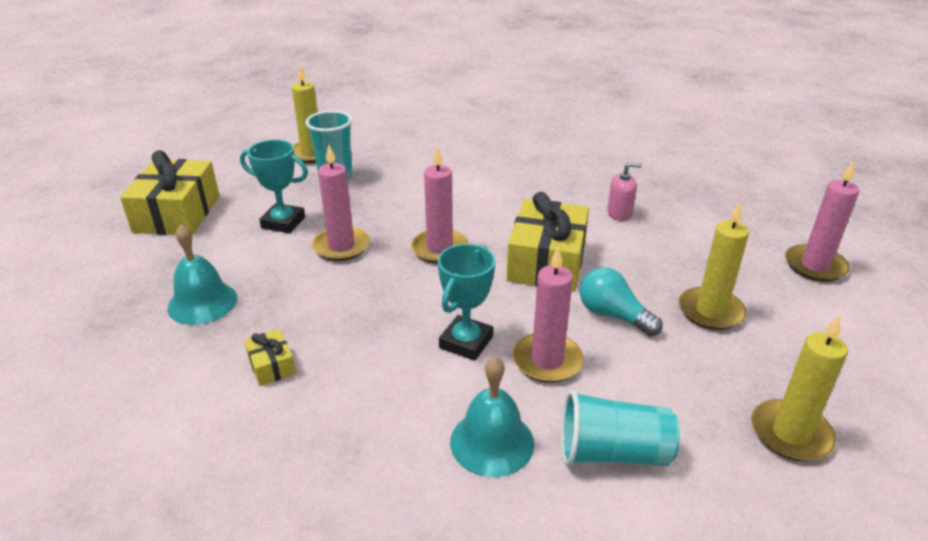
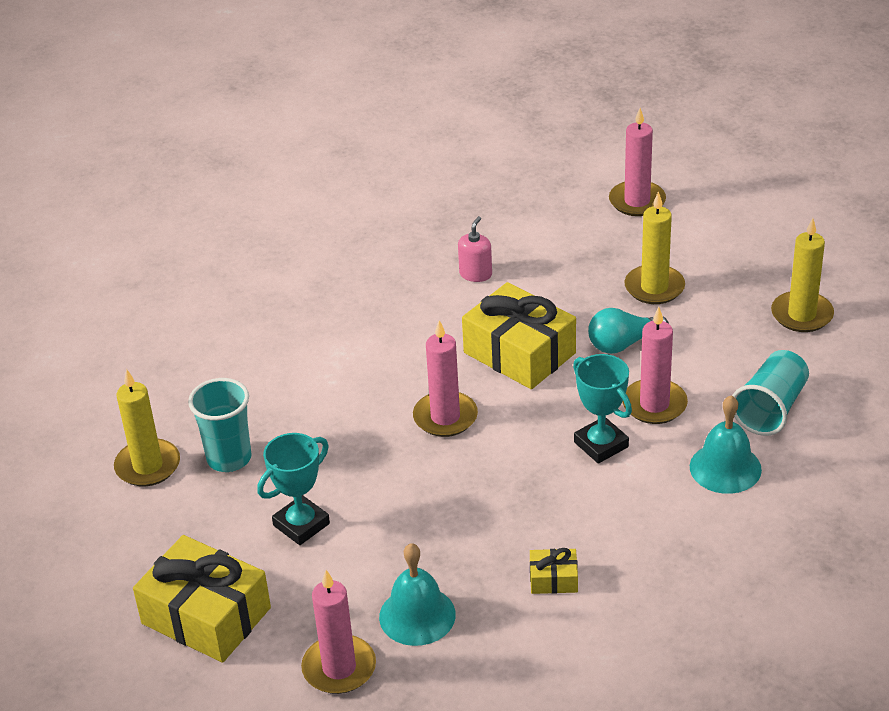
camera: 60 degrees left, 5 degrees up
(341, 246) = (387, 488): pink candle -> pink candle (339, 668)

